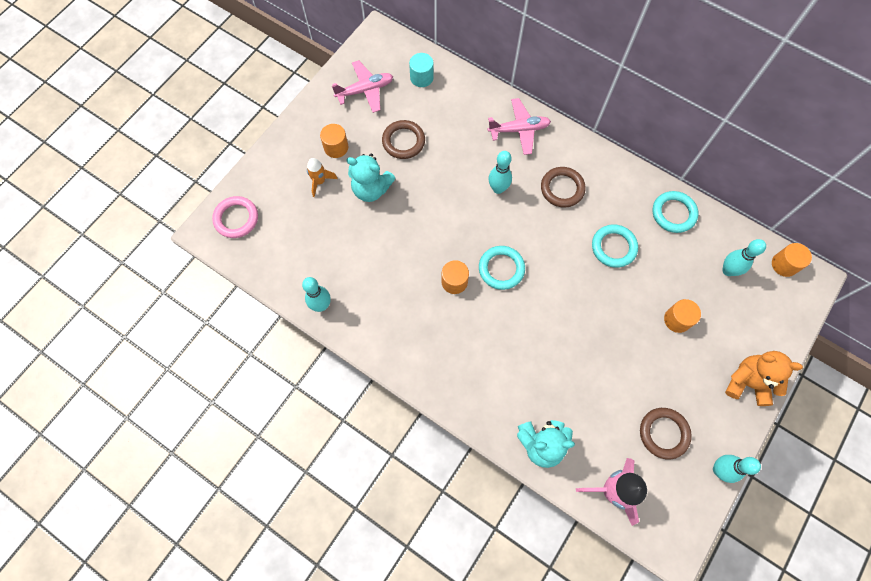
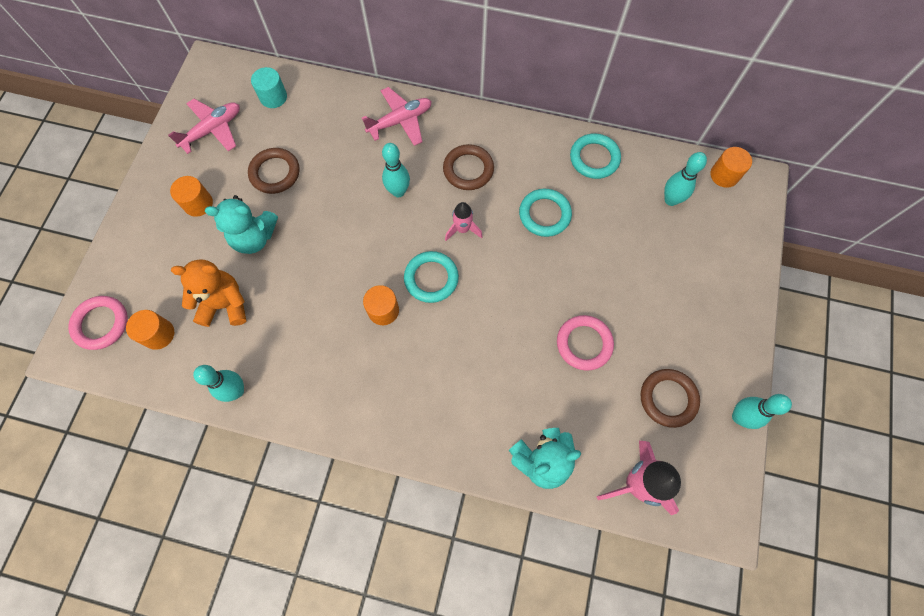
camera: 20 degrees left, 0 degrees up
(320, 181) = (190, 248): orange rocket -> none
(540, 237) = (462, 229): none -> pink rocket
(609, 364) = (584, 344): none -> pink ring
(677, 320) = (638, 270): orange cylinder -> orange cylinder (158, 334)
(747, 382) = (733, 311): orange teddy bear -> orange teddy bear (225, 304)

